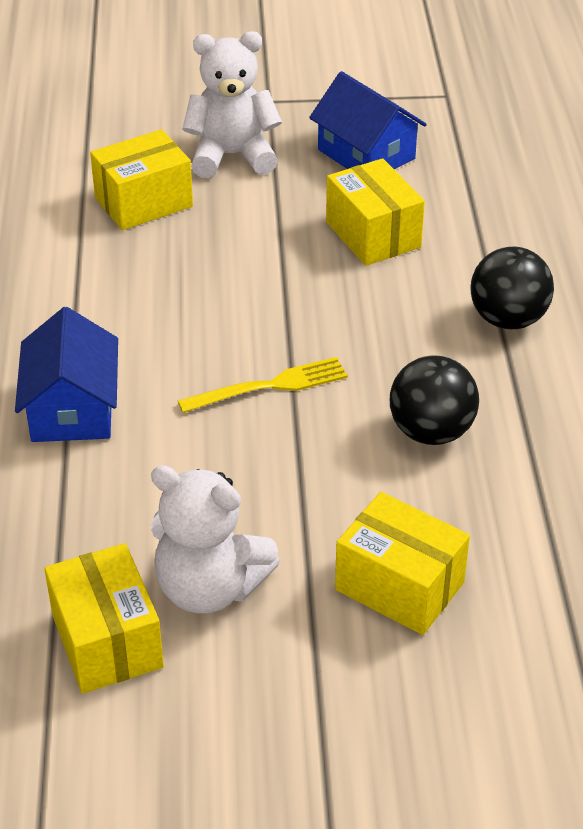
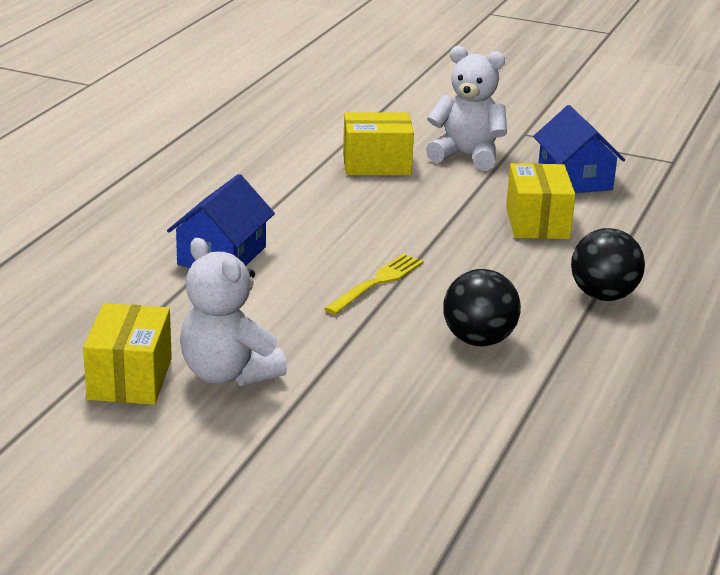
camera: 25 degrees right, 15 degrees down
(270, 386) = (377, 282): yellow fork -> yellow fork turned 60 degrees counterclockwise
(399, 586) = (370, 416): yellow box -> none

